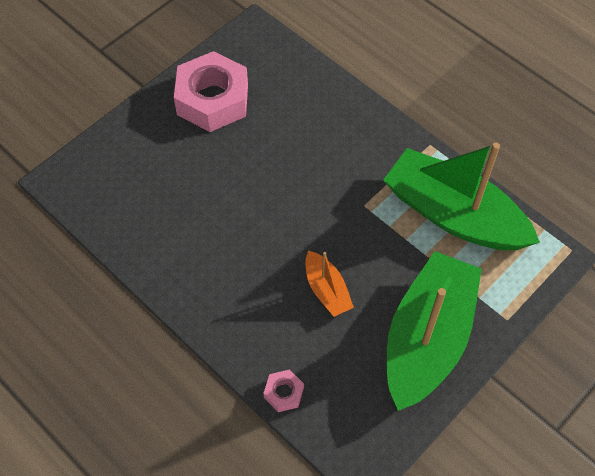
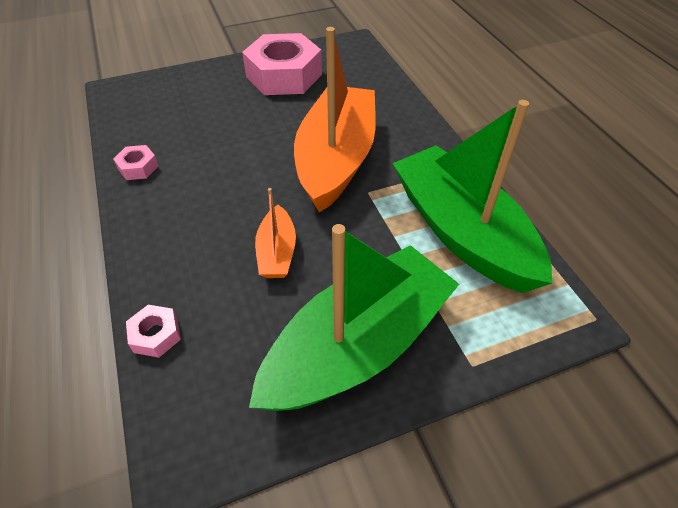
camera: 25 degrees right, 10 degrees down
(154, 258) = (138, 167): none -> pink nut
(320, 181) = (336, 159): none -> orange boat

